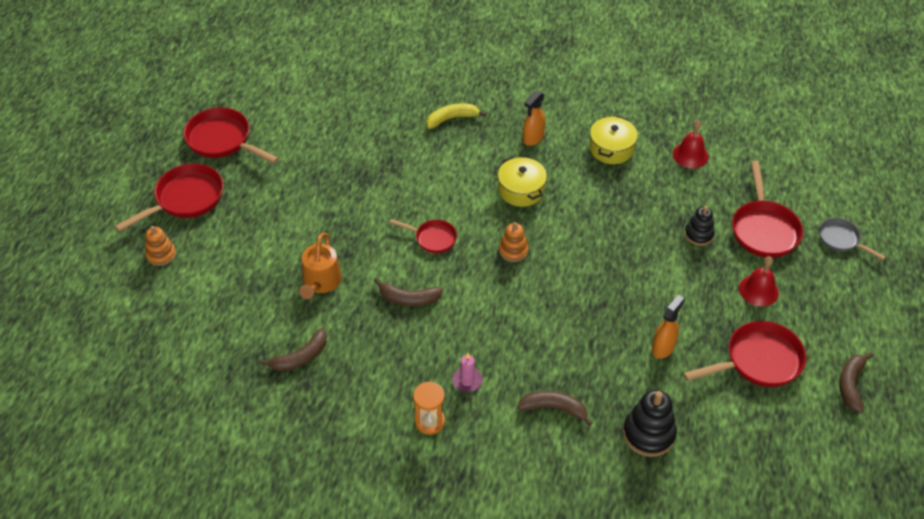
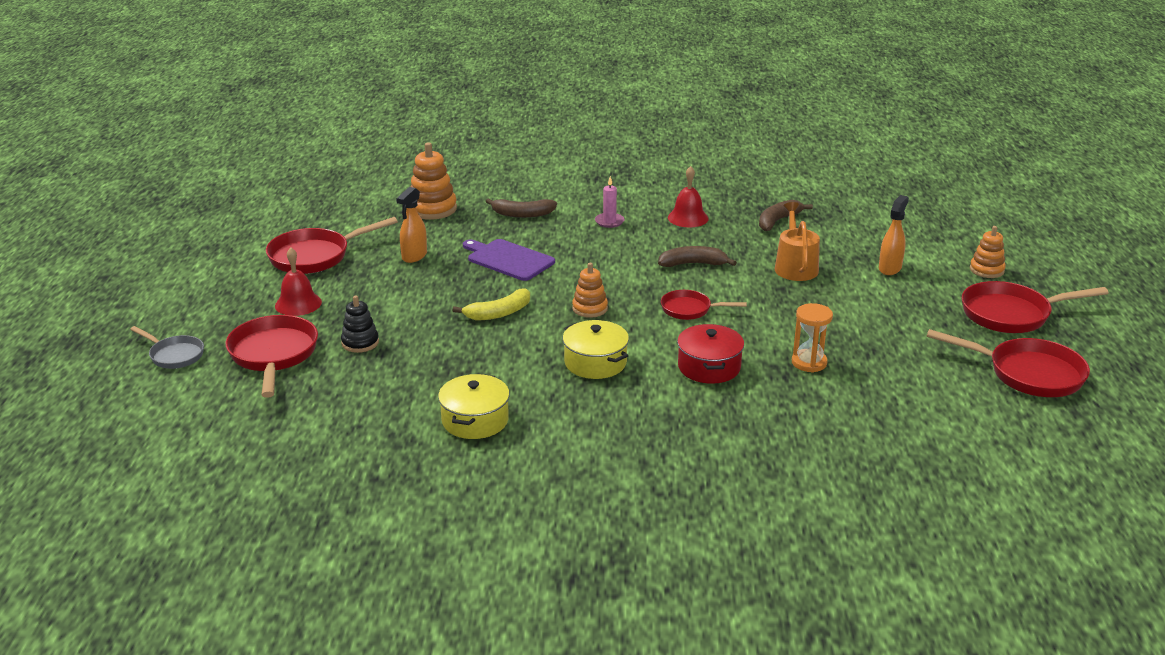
camera: 170 degrees right, 20 degrees down
(186, 199) = (1011, 314): red pan -> red pan turned 45 degrees clockwise
(429, 421) = (635, 199): orange hourglass -> orange hourglass (809, 363)
(440, 175) = (709, 367): none -> red pot
(452, 119) = (723, 433): yellow banana -> yellow banana (499, 313)
(533, 138) = (593, 421): orange spray bottle -> orange spray bottle (890, 268)
(575, 329) = (508, 259): none -> purple cutting board
(648, 434) = (432, 209): black stacking toy -> orange stacking toy
(690, 155) = (357, 424): red bell -> red bell (688, 218)
(851, 384) = (223, 250): brown banana -> none

